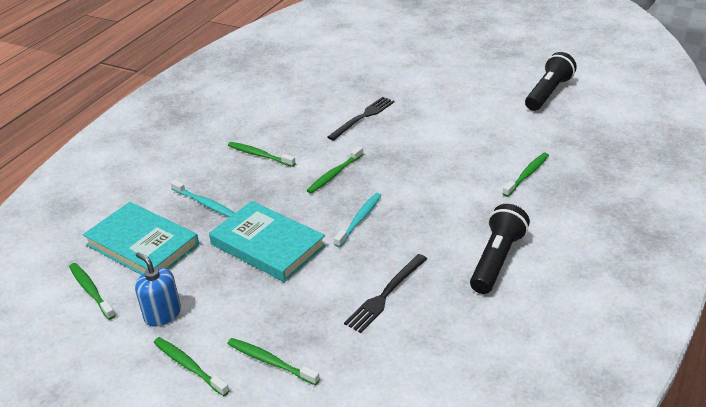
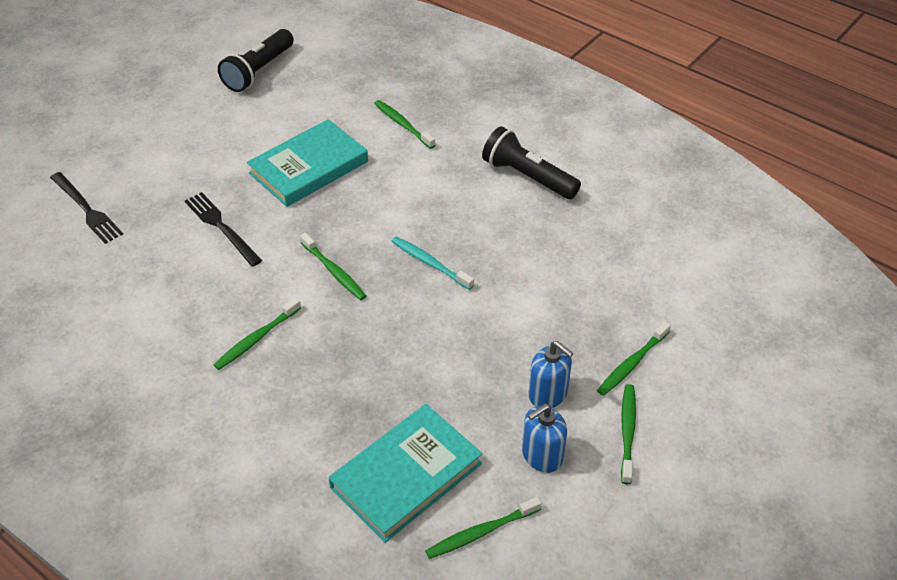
camera: 80 degrees left, 10 degrees up
(189, 366) = (627, 432): green toothbrush -> green toothbrush turned 135 degrees clockwise
(204, 203) = (342, 405): turquoise toothbrush -> none
(227, 309) = (548, 394): none -> blue soap dispenser
(267, 245) = (448, 348): turquoise book -> turquoise book (309, 167)
(385, 294) = (556, 263): black fork -> black fork (86, 209)
(548, 93) = (258, 71): black flashlight -> black flashlight turned 105 degrees counterclockwise

